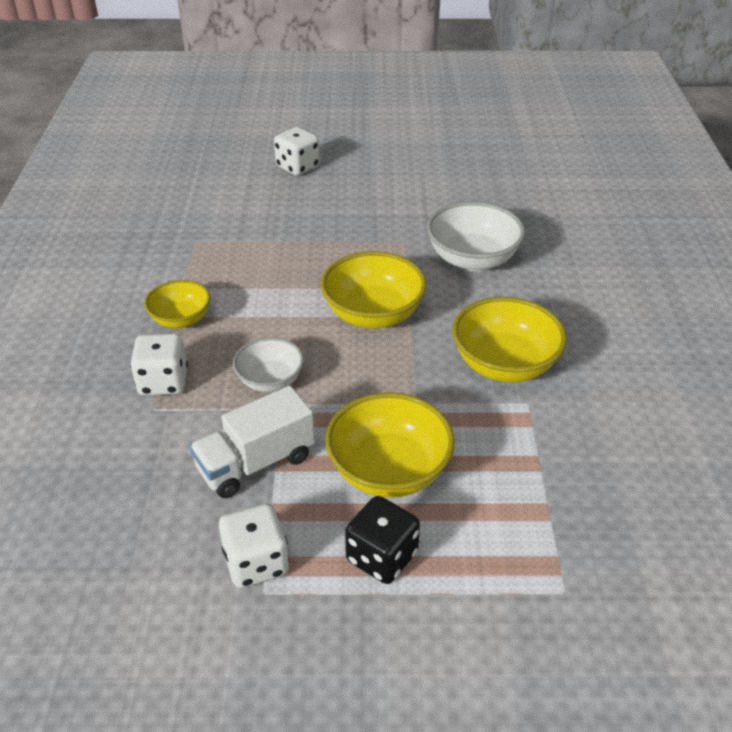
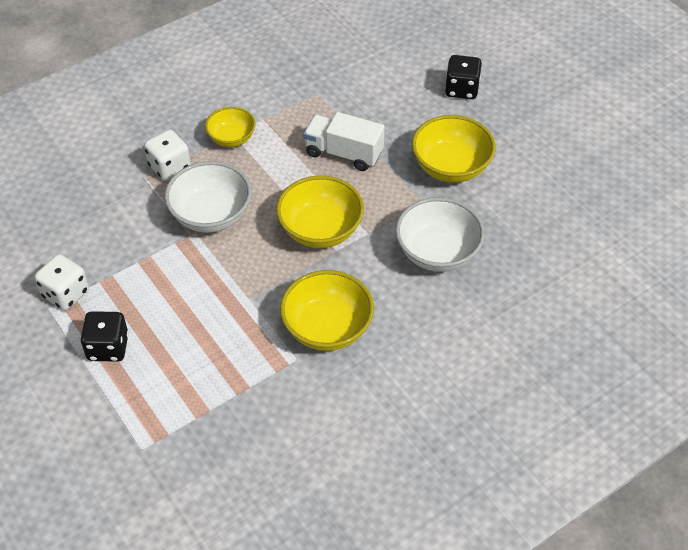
camera: 55 degrees right, 10 degrees up
(256, 463) = (137, 250): white truck -> white truck (343, 153)
(270, 380) = (211, 215): white bowl -> white bowl, size x1.61
(297, 167) = (461, 89): white dice -> black dice
(389, 471) = (177, 316): yellow bowl -> yellow bowl (451, 167)

